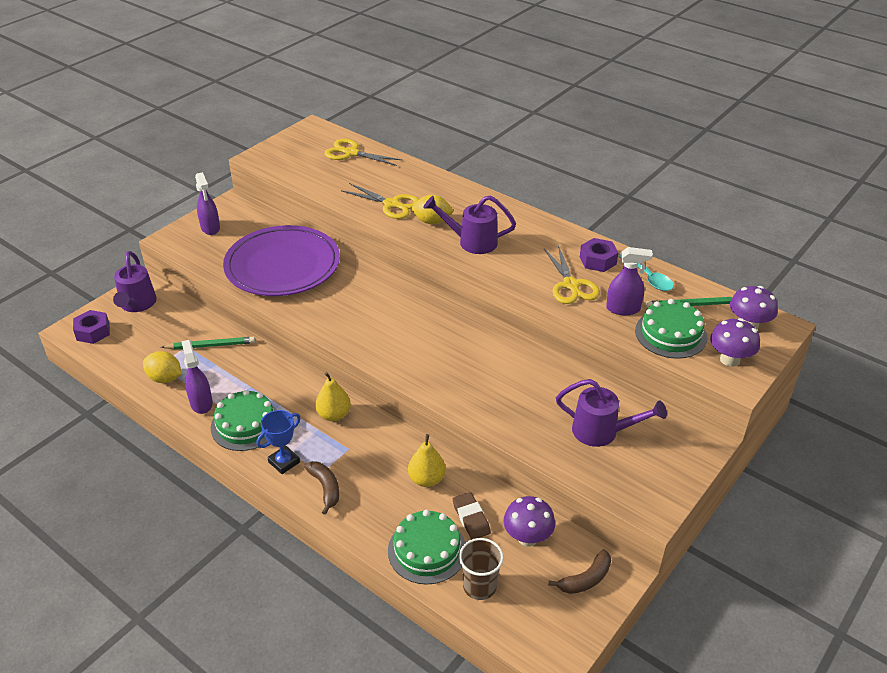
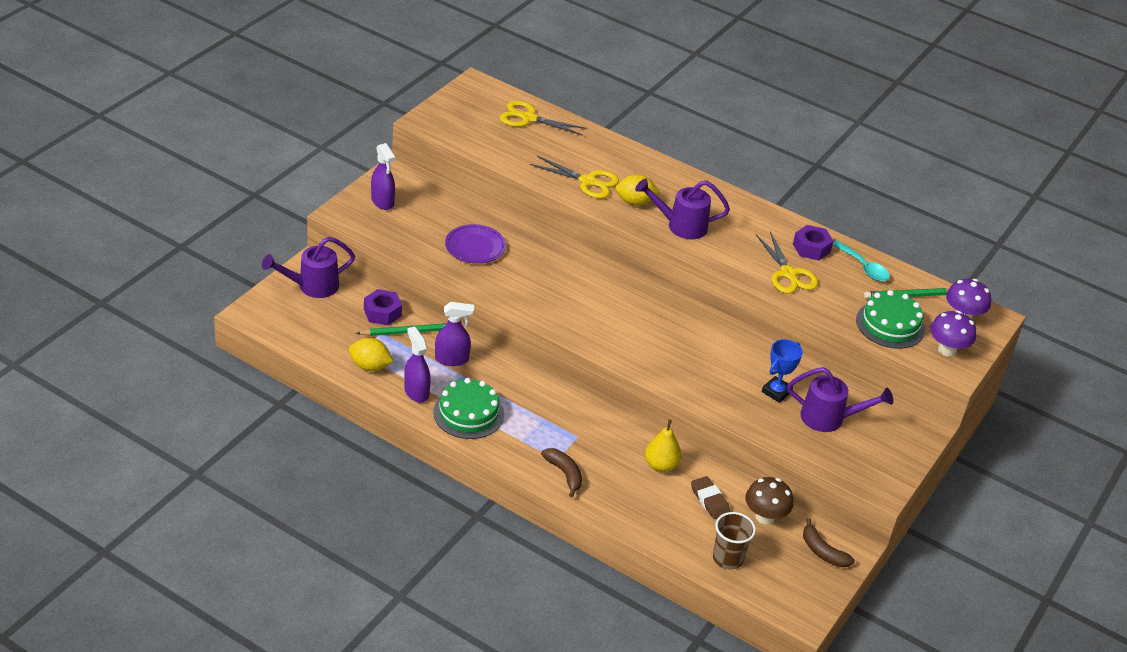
camera: 10 degrees left, 0 degrees up
(93, 332) = (275, 316): purple nut -> purple nut (382, 313)
(137, 304) = (312, 286): purple watering can -> purple watering can turned 75 degrees clockwise
(282, 266) = (475, 247): purple plate -> purple plate, size x0.49
(284, 462) = (517, 449): blue trophy -> blue trophy (776, 392)
(334, 415) = (555, 404): yellow pear -> none
(427, 550) = (673, 528): green cake -> none
(527, 537) = (765, 517): purple mushroom -> brown mushroom
(585, 579) = (822, 551): brown banana -> brown banana turned 90 degrees clockwise
(623, 309) = (842, 299): purple spray bottle -> purple spray bottle (452, 359)

